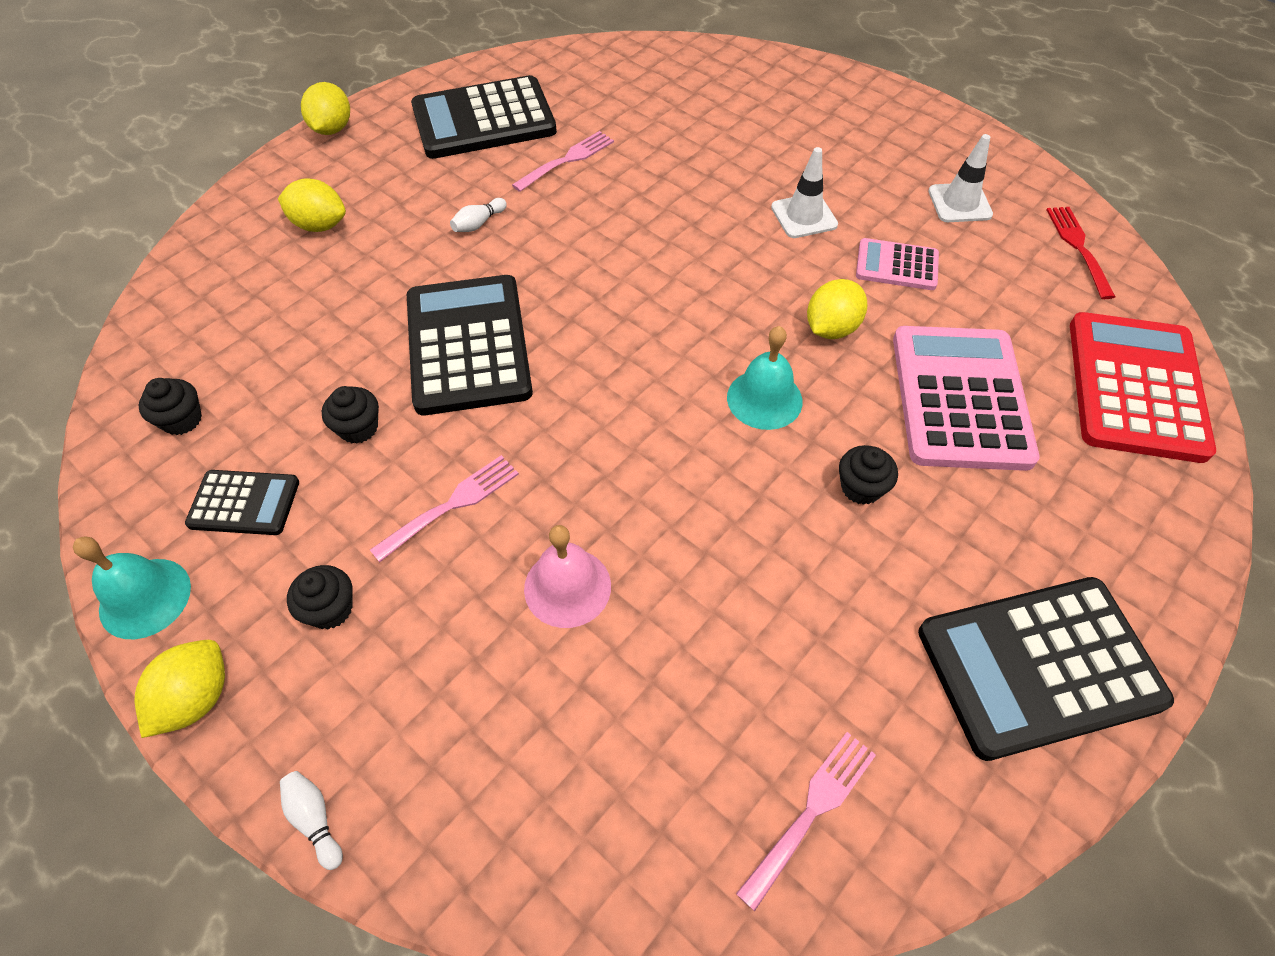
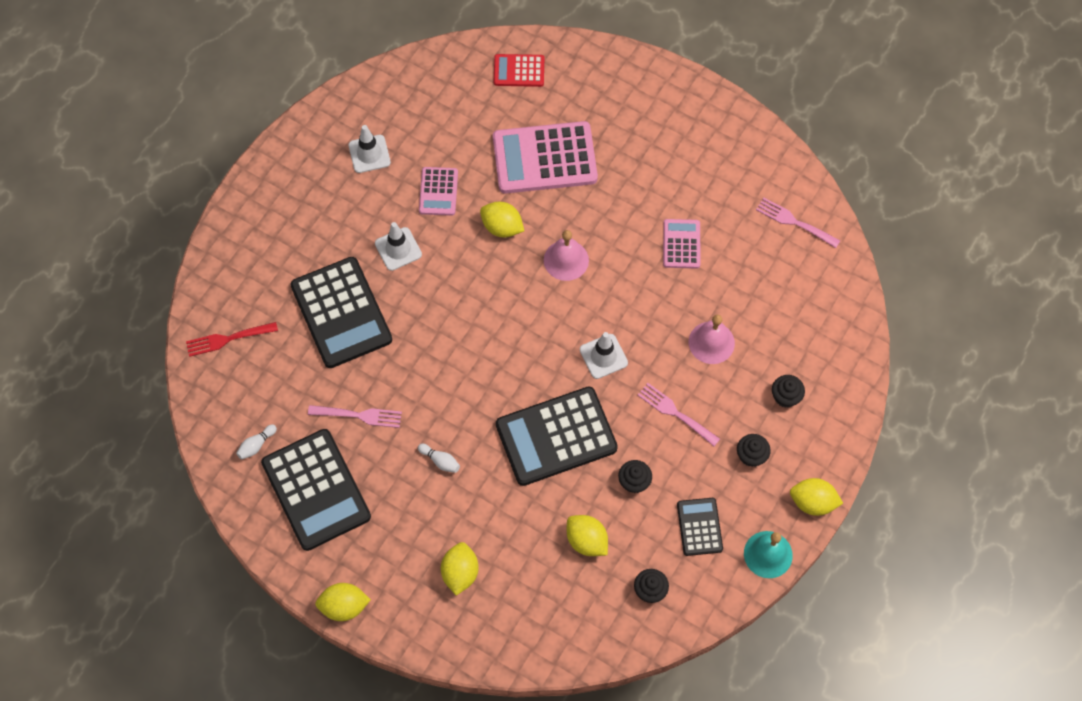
camera: 100 degrees left, 10 degrees up
(296, 357) = (586, 541): none -> yellow lemon
(315, 820) = (852, 425): white bowling pin -> white bowling pin (256, 445)
(567, 160) = (359, 415): pink fork -> pink fork turned 150 degrees clockwise
(582, 422) = (603, 356): none -> white traffic cone
(764, 399) = (566, 260): turquoise bell -> pink bell
(777, 575) = (681, 244): none -> pink calculator
(861, 487) = (618, 207): black cupcake -> black cupcake (785, 397)
(1039, 666) = (704, 130): black calculator -> black calculator (341, 313)
(1078, 248) = (404, 88): red fork -> red fork (228, 339)
(1135, 387) = (519, 71): red calculator -> red calculator, size x0.52

